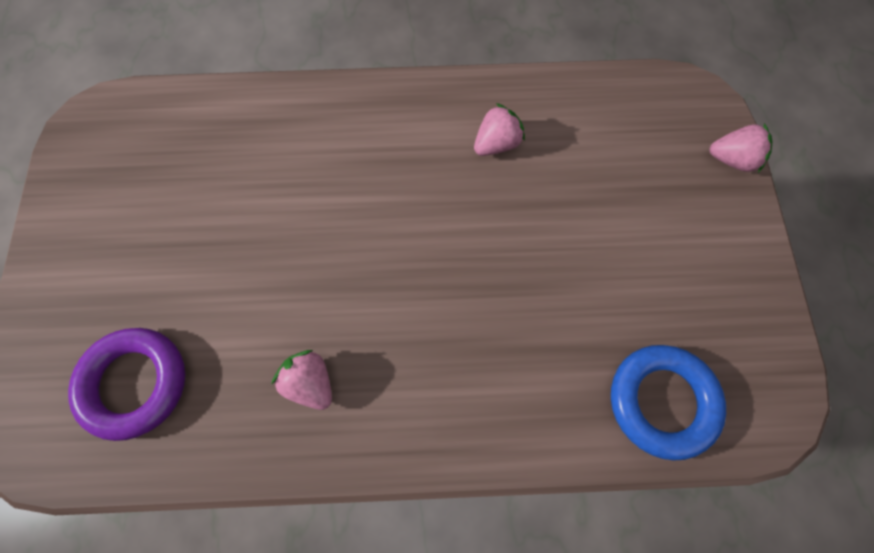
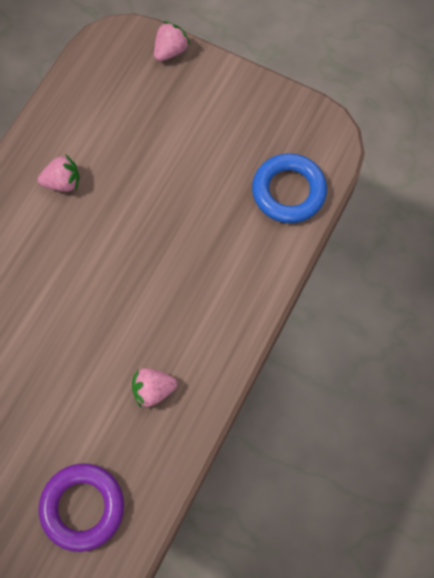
camera: 60 degrees left, 0 degrees up
(496, 144) = (63, 182): pink strawberry -> pink strawberry turned 90 degrees clockwise

